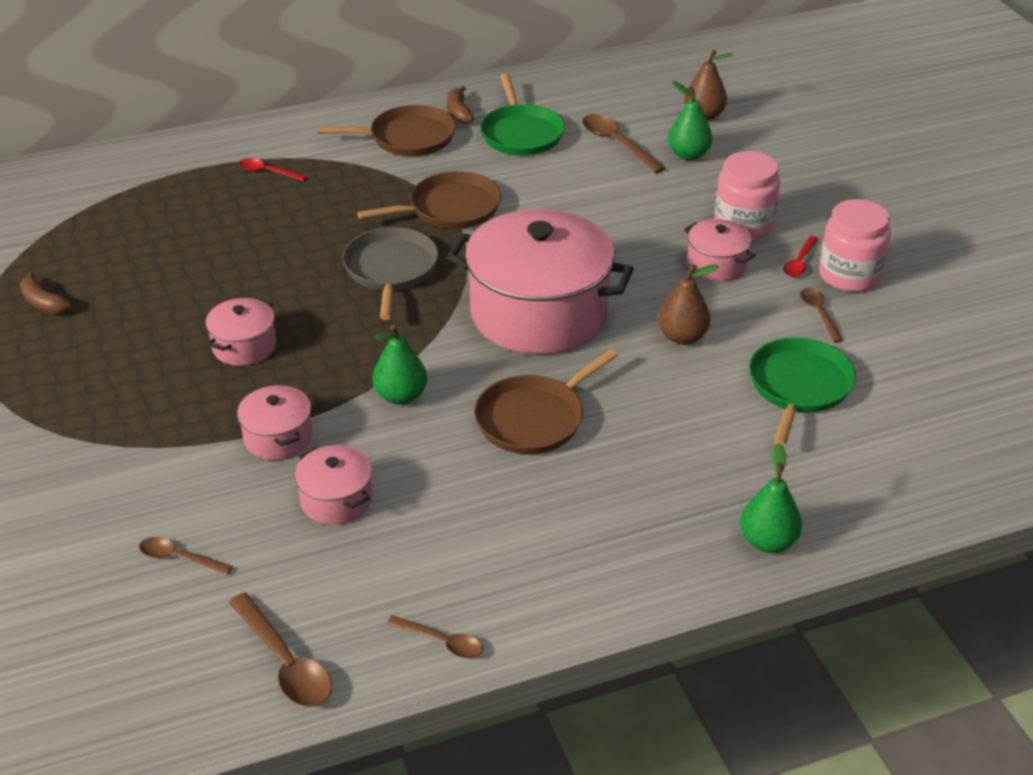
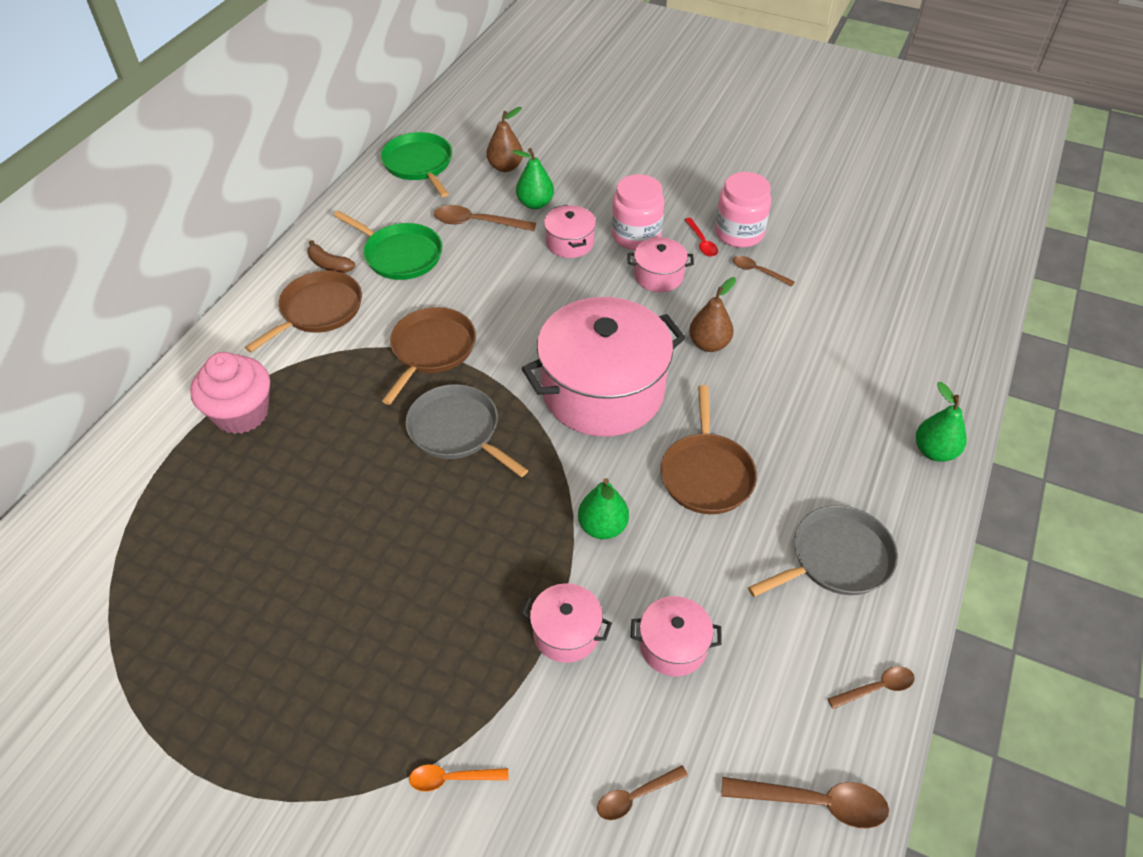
camera: 45 degrees left, 10 degrees up
(44, 303) = (205, 678): brown banana -> none
(92, 458) = (452, 778): none -> orange spoon
(244, 346) = (435, 579): pink pot -> pink pot (570, 243)
(268, 172) = (241, 413): red spoon -> pink cupcake
(549, 544) = (836, 558): none -> grey pan
(798, 387) = (814, 332): green pan -> green pan (419, 164)

